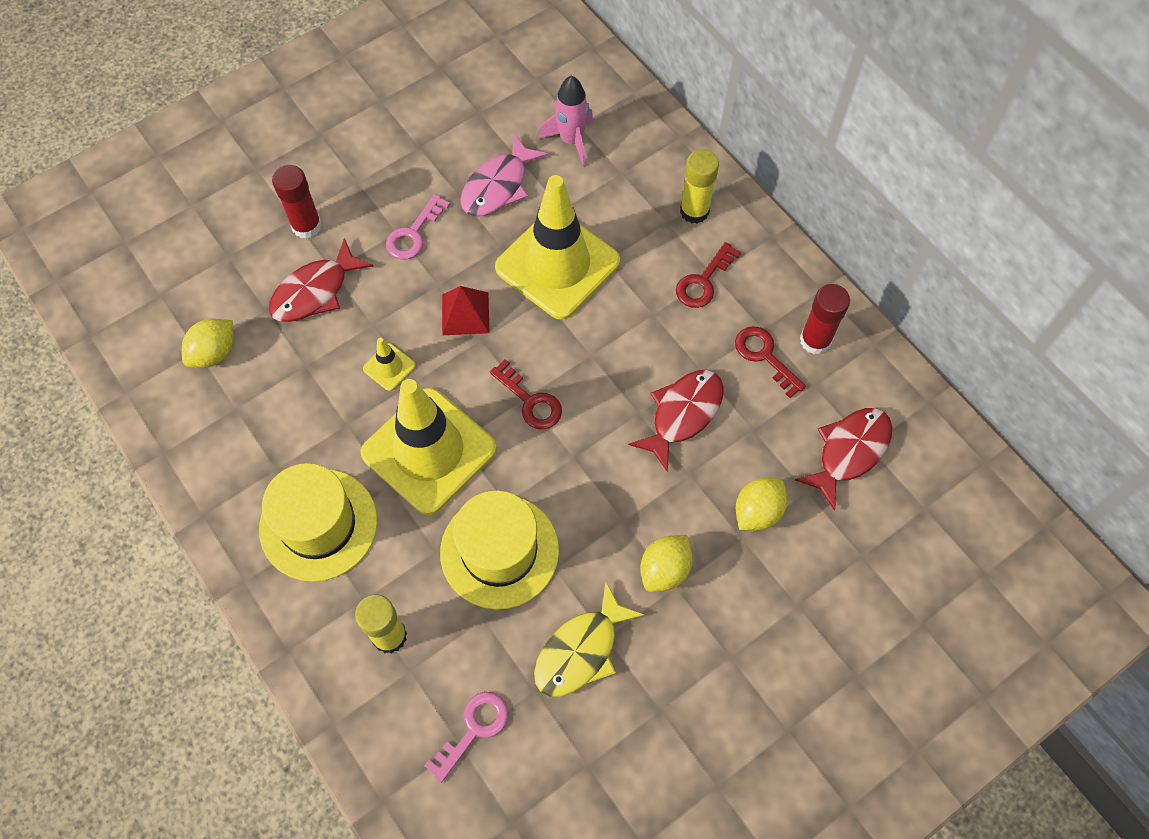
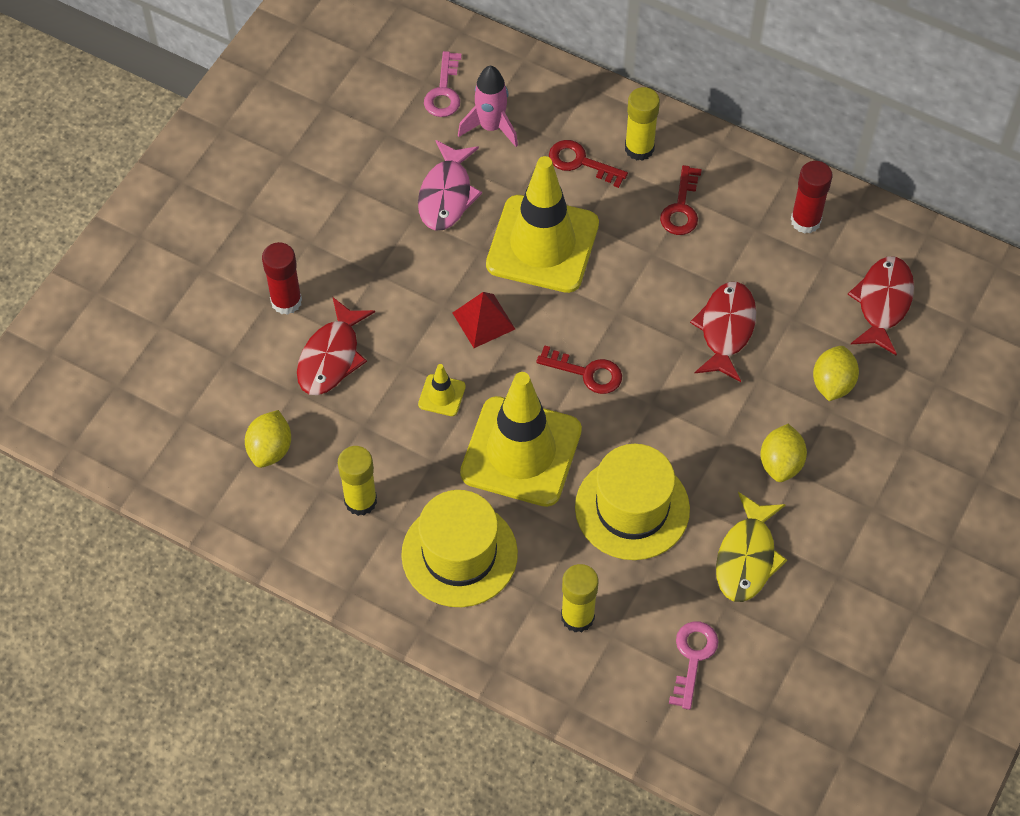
camera: 25 degrees left, 5 degrees down
(262, 434) = (360, 501): none -> yellow glue stick
(414, 233) = (393, 268): pink key -> pink key (444, 91)
(764, 356) = (769, 251): red key -> red key (581, 162)

